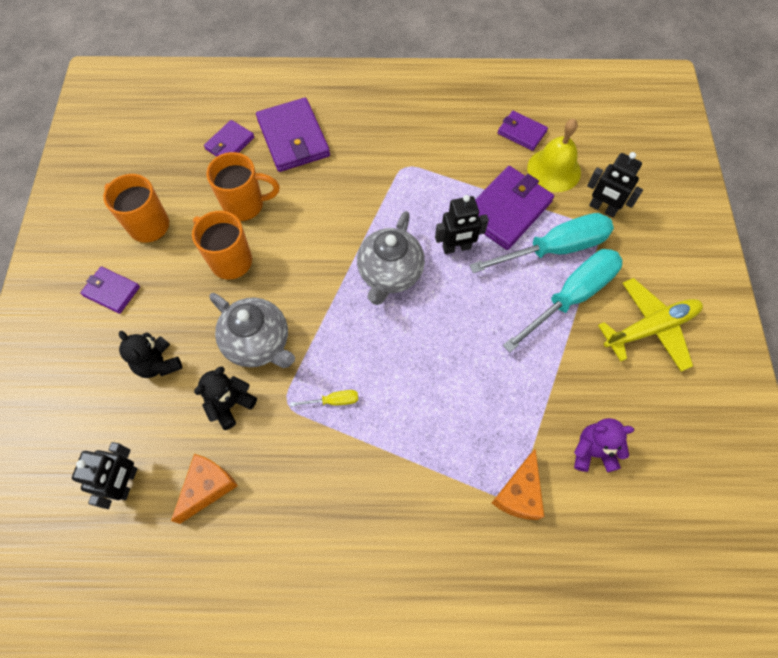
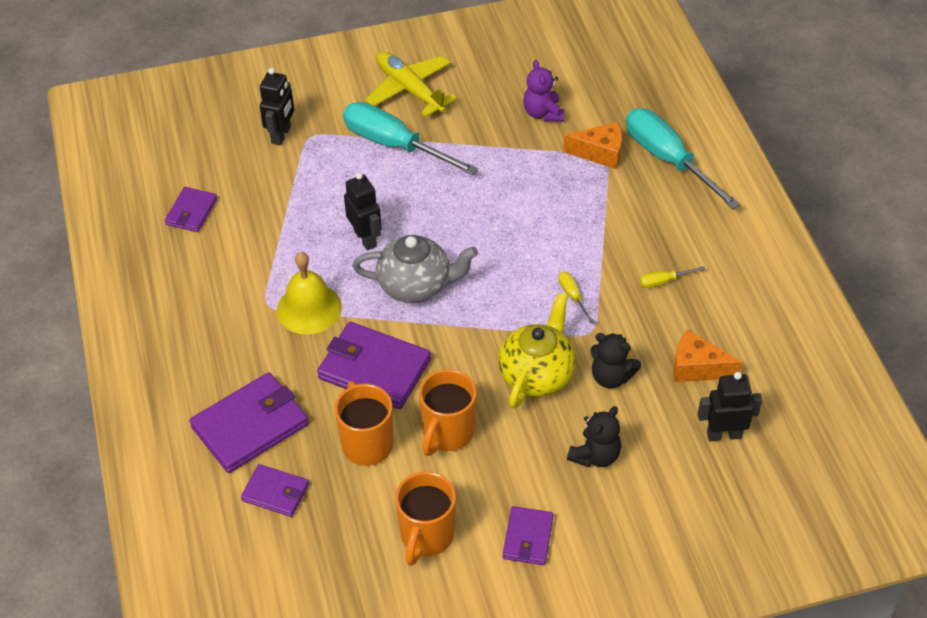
camera: 105 degrees left, 15 degrees down
(258, 343) = (537, 374): grey teapot -> yellow teapot
(322, 495) = (663, 281): none -> yellow screwdriver
(507, 210) = (304, 207): purple wallet -> purple wallet (374, 368)
(554, 170) = (239, 178): yellow bell -> yellow bell (309, 308)
(555, 249) = (342, 164): turquoise screwdriver -> turquoise screwdriver (668, 159)

